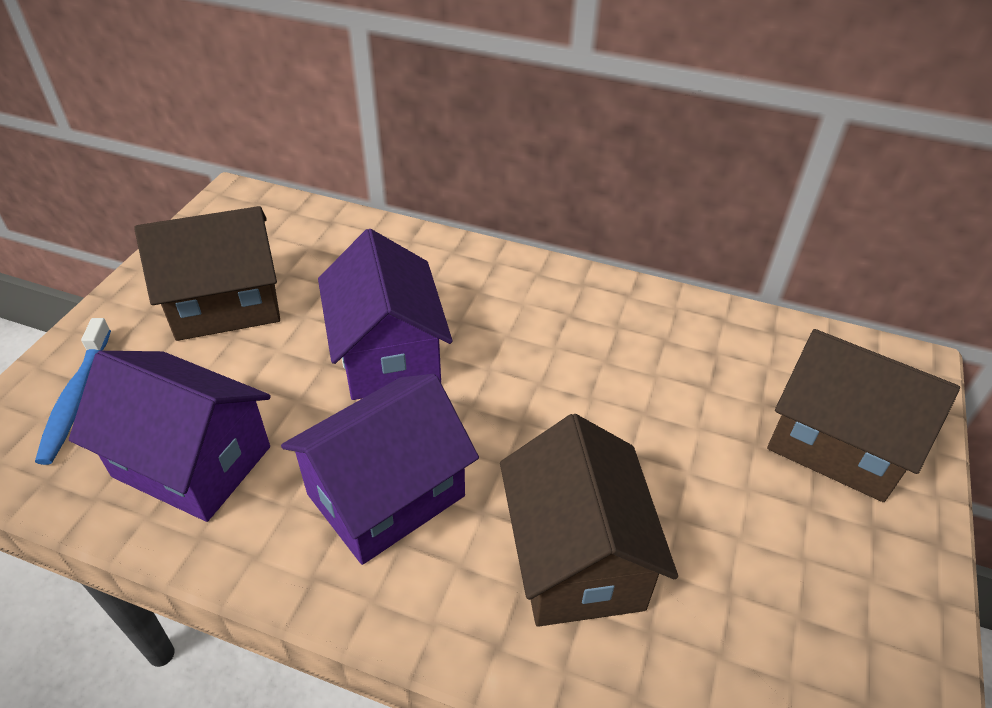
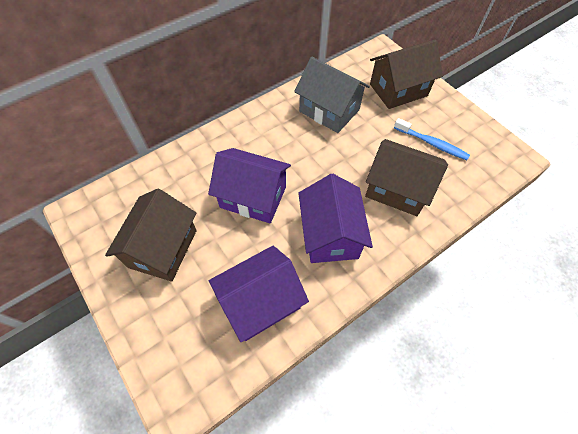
camera: 55 degrees left, 15 degrees up
(76, 398) = (177, 343): blue toothbrush -> blue toothbrush (432, 143)
(664, 361) = (329, 110): none -> grey house

